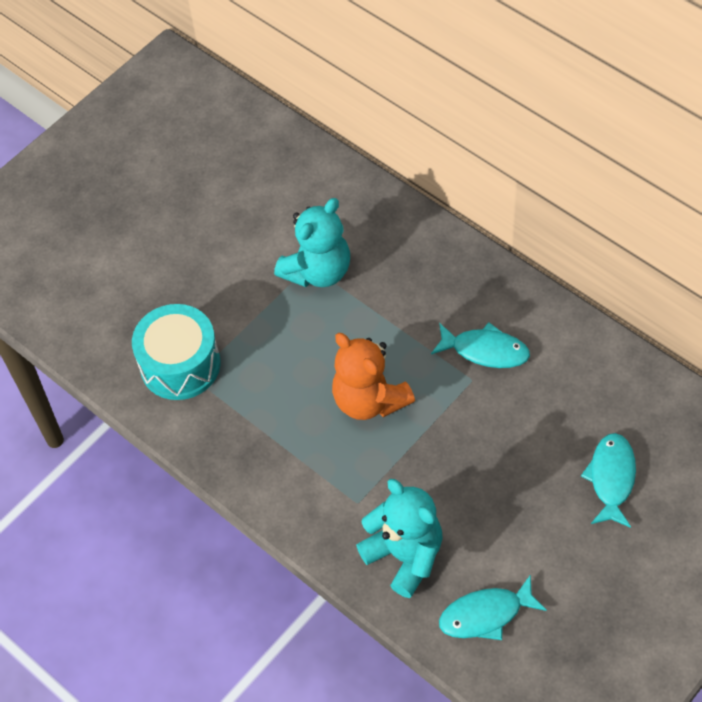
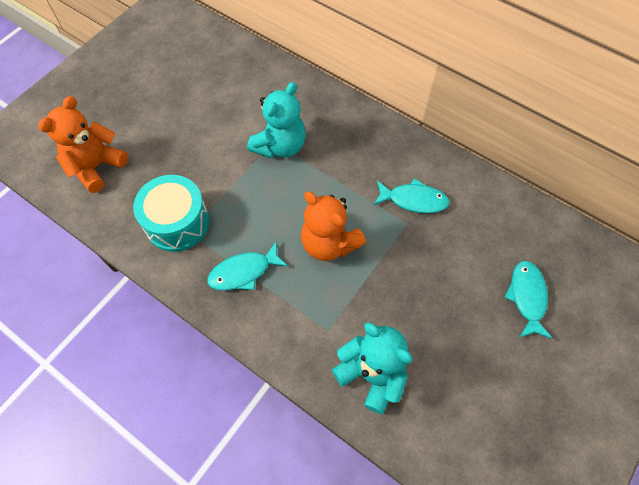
camera: 10 degrees left, 5 degrees up
(79, 288) = (96, 167): none -> orange teddy bear
(485, 614) = (445, 423): turquoise fish -> turquoise fish (243, 272)

